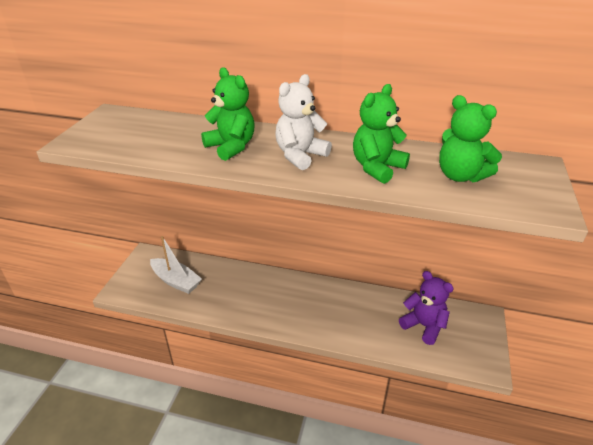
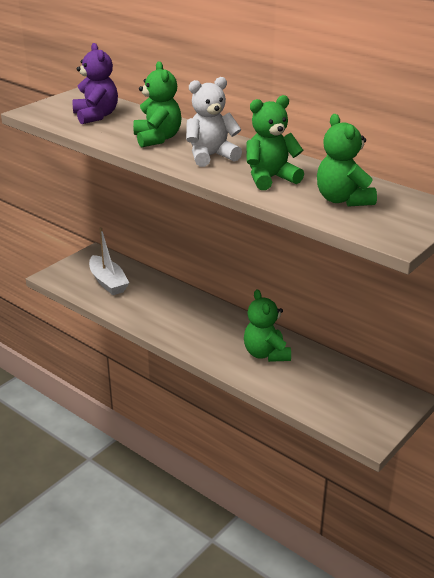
camera: 25 degrees right, 5 degrees down
(355, 311) = (266, 354): none -> green teddy bear
(423, 326) = (329, 386): purple teddy bear -> purple teddy bear (96, 116)

